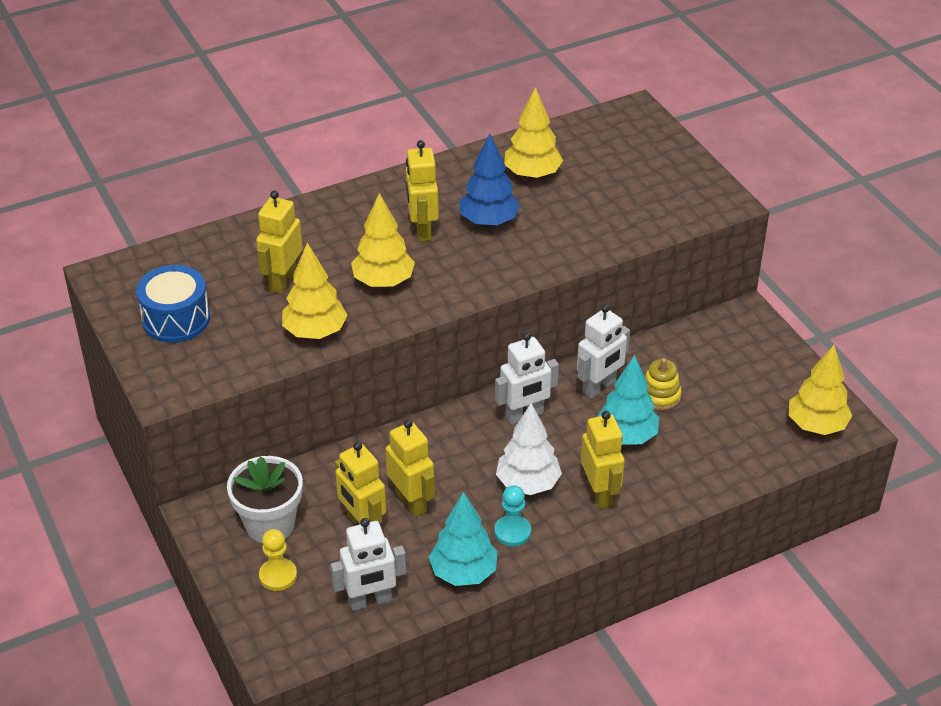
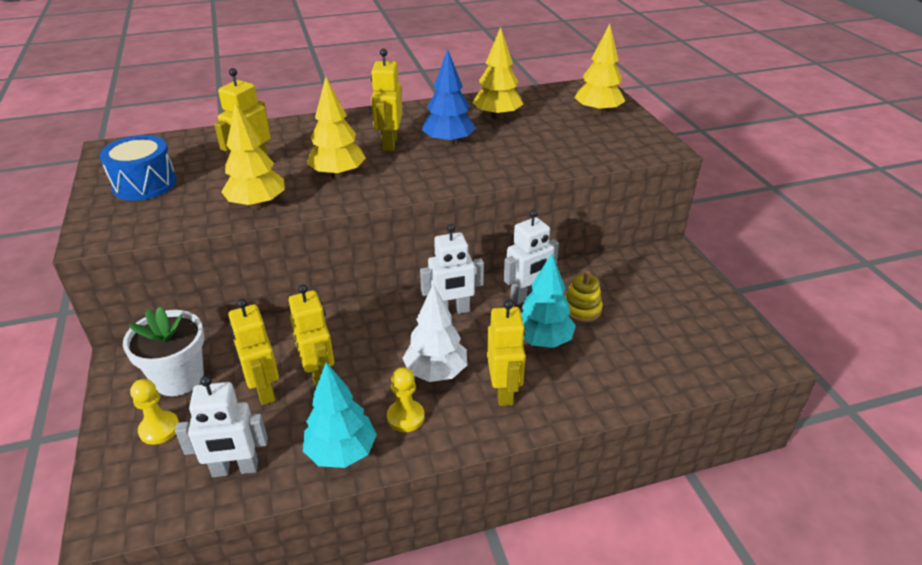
camera: 10 degrees right, 5 degrees down
(512, 532) = (405, 417): turquoise pawn -> yellow pawn
(816, 425) = (732, 353): yellow tree -> yellow tree (597, 113)

